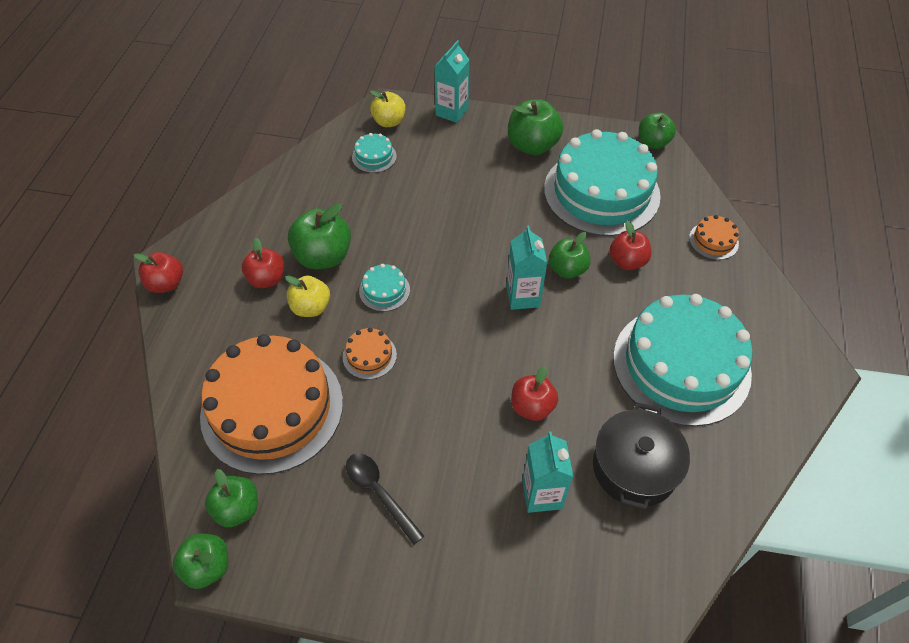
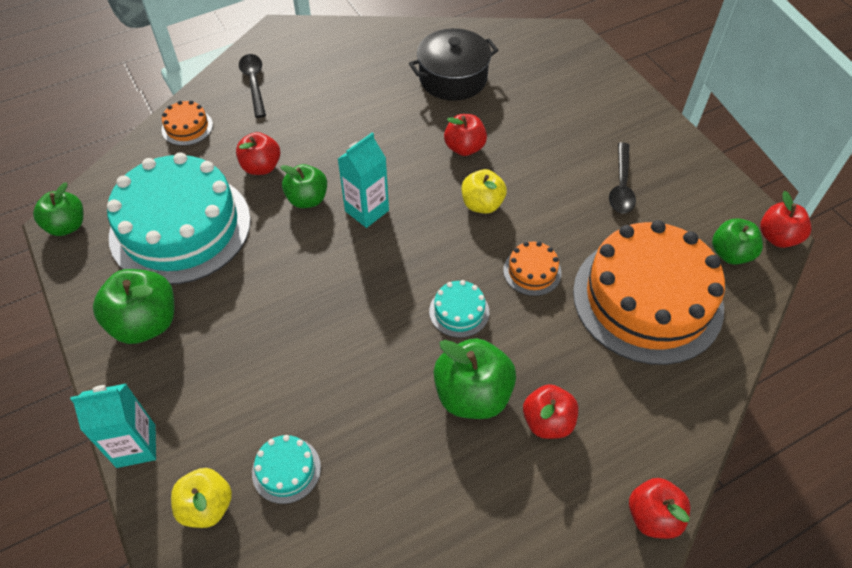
camera: 130 degrees left, 0 degrees up
(207, 567) = (777, 237): green apple -> red apple
(311, 307) = (536, 354): yellow apple -> yellow apple (482, 204)
(542, 494) = (522, 109): turquoise carton -> none
(681, 365) = (343, 92): turquoise cake -> none
(743, 309) = (254, 83): none -> black spoon

